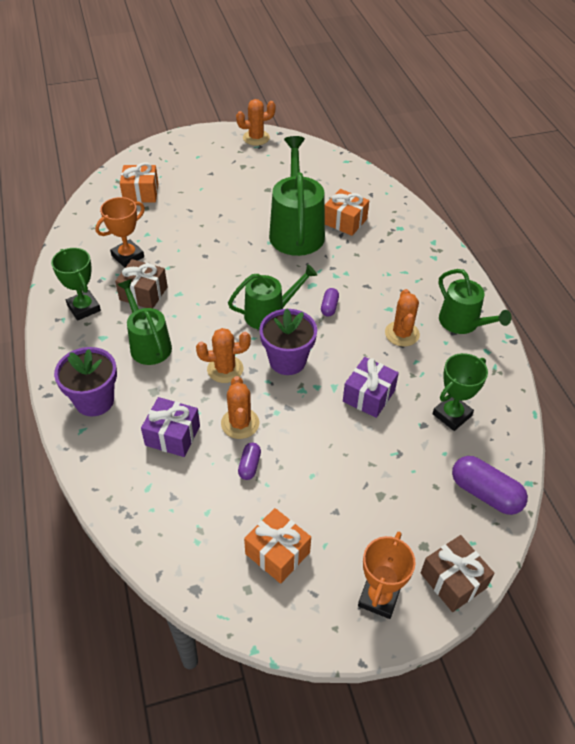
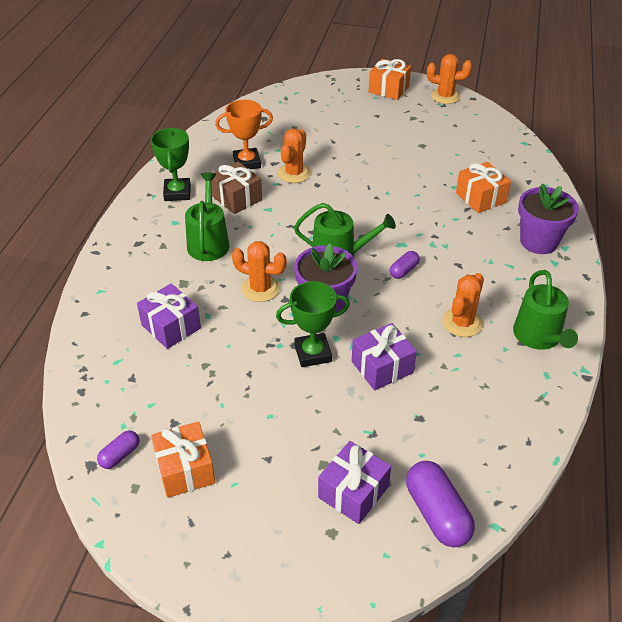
camera: 30 degrees right, 5 degrees down
(94, 401) = (128, 271): purple flower pot -> purple flower pot (538, 242)
(141, 193) = (299, 113): orange gift -> orange gift (388, 89)
(240, 423) = (238, 341): orange cactus -> orange cactus (294, 173)
(249, 465) = (218, 381): purple capsule -> purple capsule (120, 455)
(296, 231) = (422, 191): green watering can -> none
(379, 597) = (249, 558): orange trophy -> none
(417, 506) = (353, 492): none -> purple gift
(452, 415) = (458, 421): green trophy -> green trophy (313, 353)
(453, 580) = (337, 580): brown gift -> none

